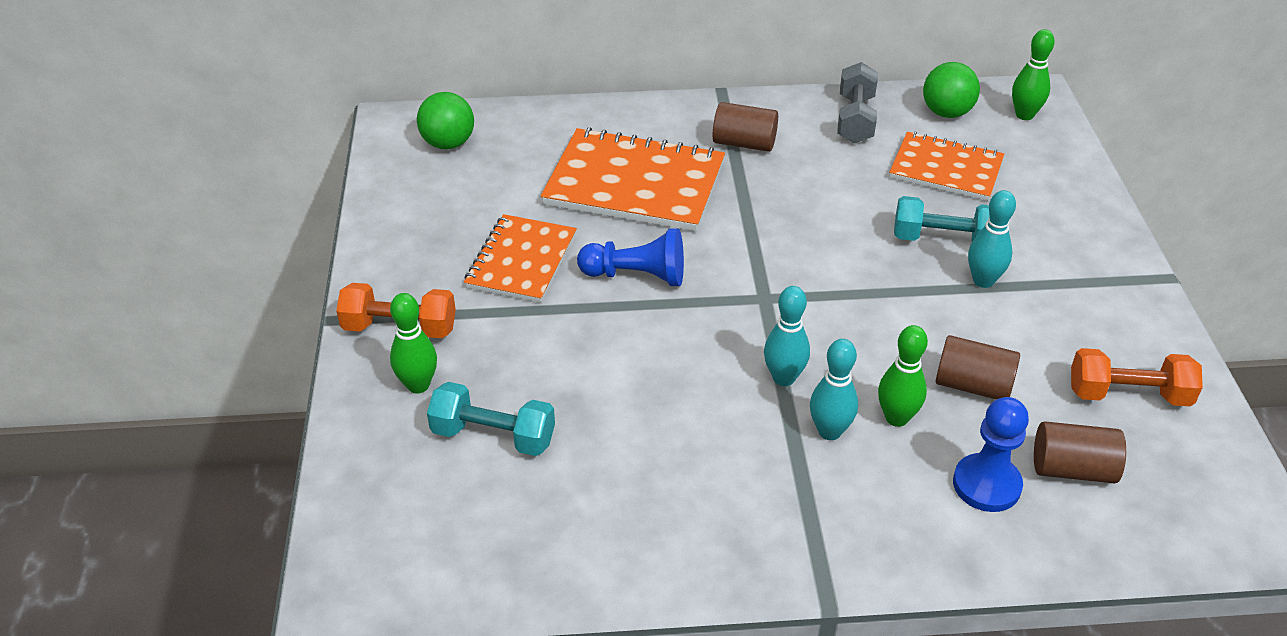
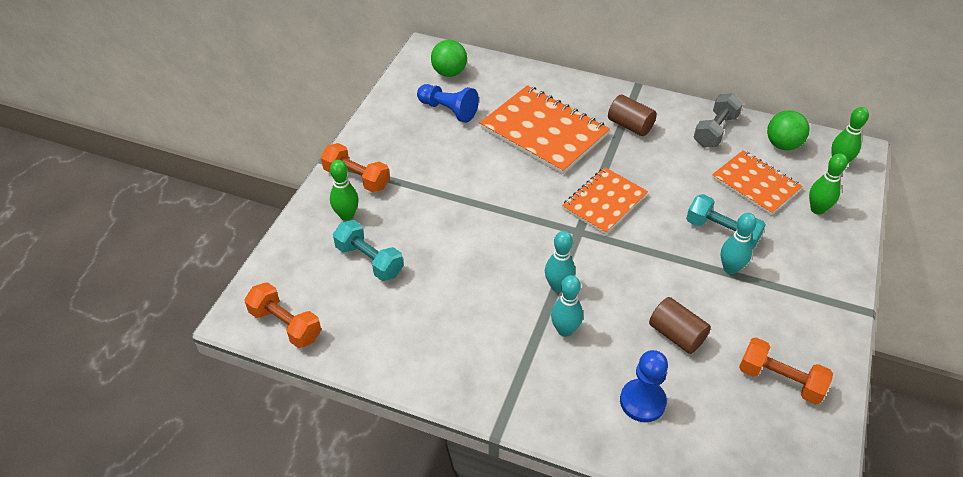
camera: 25 degrees right, 5 degrees up
(421, 574) = (285, 325): none -> orange dumbbell
(521, 261) = (447, 160): orange notebook -> orange notebook (604, 202)
(637, 275) = (509, 191): blue pawn -> blue pawn (448, 110)
(896, 418) = (612, 337): green bowling pin -> green bowling pin (817, 209)
(1072, 469) = (706, 414): brown cylinder -> none

